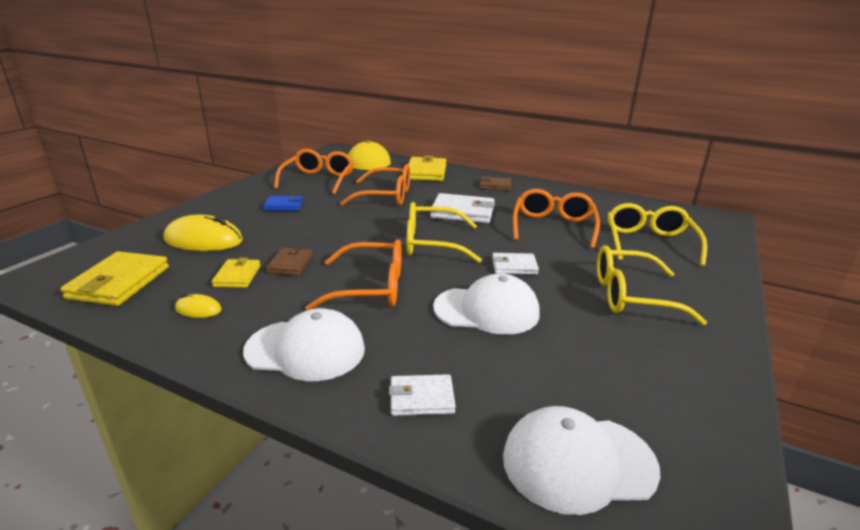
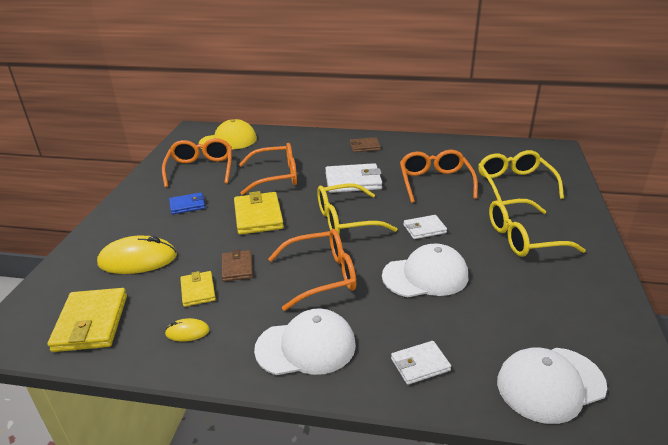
camera: 15 degrees left, 5 degrees up
(426, 172) = (296, 142): yellow wallet -> yellow wallet (258, 216)

